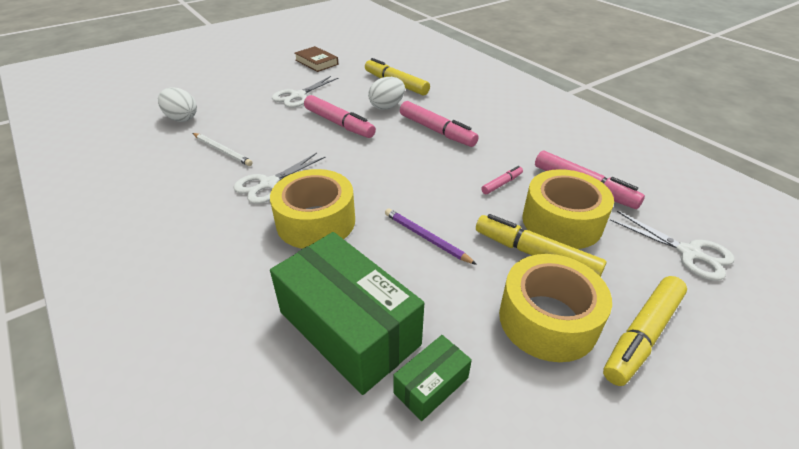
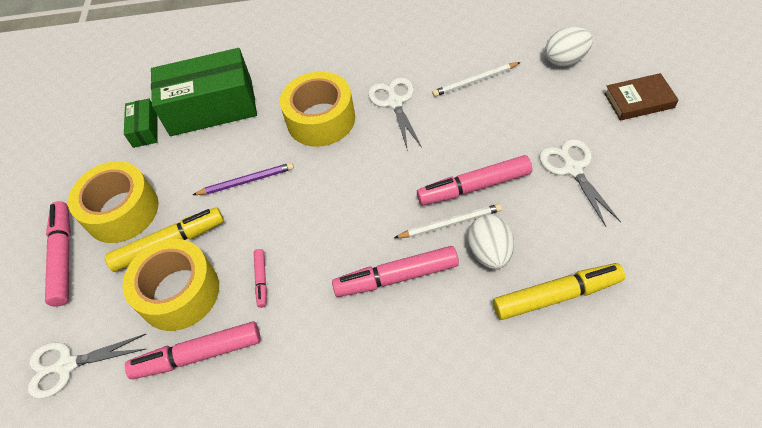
camera: 130 degrees right, 15 degrees up
(316, 62) = (689, 223): brown book -> brown book (639, 100)
(377, 124) = (450, 223): none -> white pencil
(642, 335) = (64, 257): yellow marker -> pink marker

